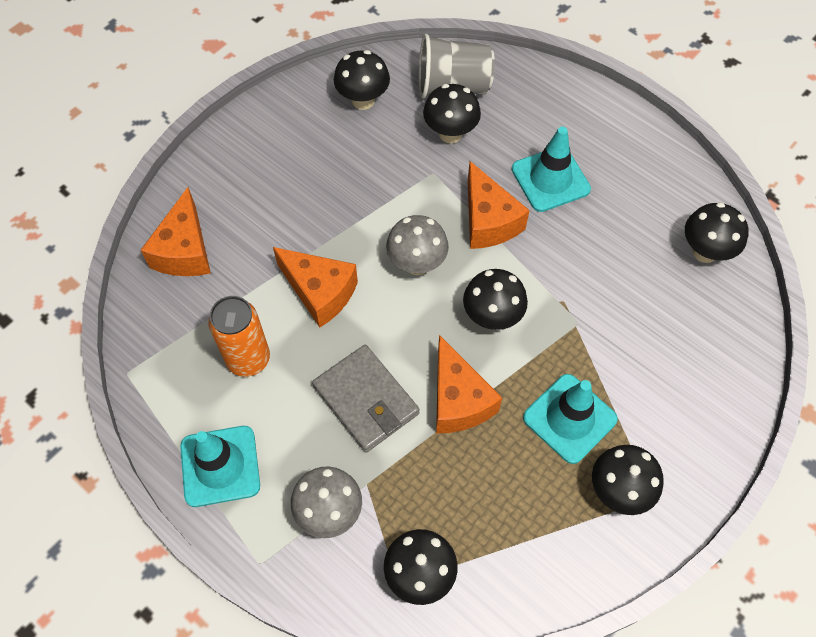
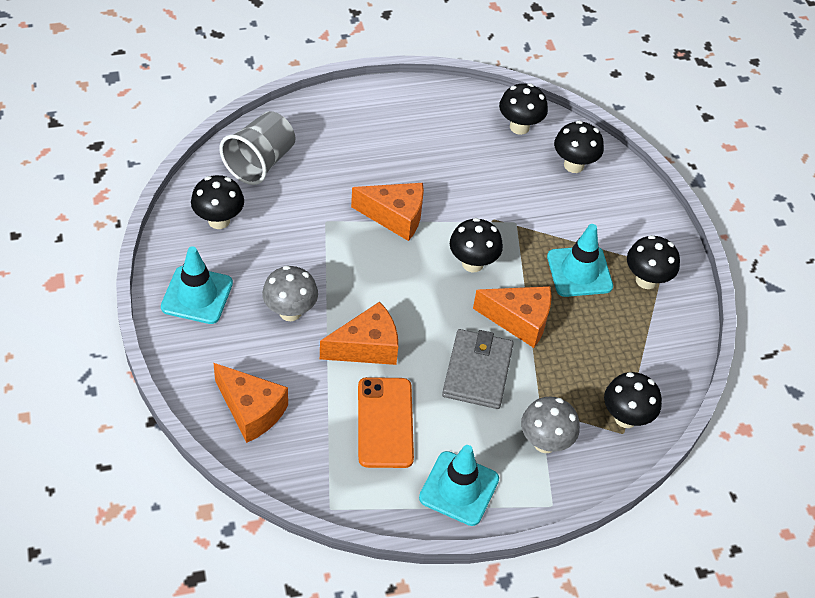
camera: 60 degrees left, 10 degrees down
(248, 359) = (385, 422): orange can -> orange phone
(366, 400) = (477, 371): grey wallet -> grey wallet turned 75 degrees counterclockwise
(417, 264) = (394, 277): grey mushroom -> grey mushroom (290, 312)
(450, 133) = (301, 190): black mushroom -> black mushroom (574, 165)
(550, 179) = (393, 163): turquoise traffic cone -> turquoise traffic cone (197, 295)

